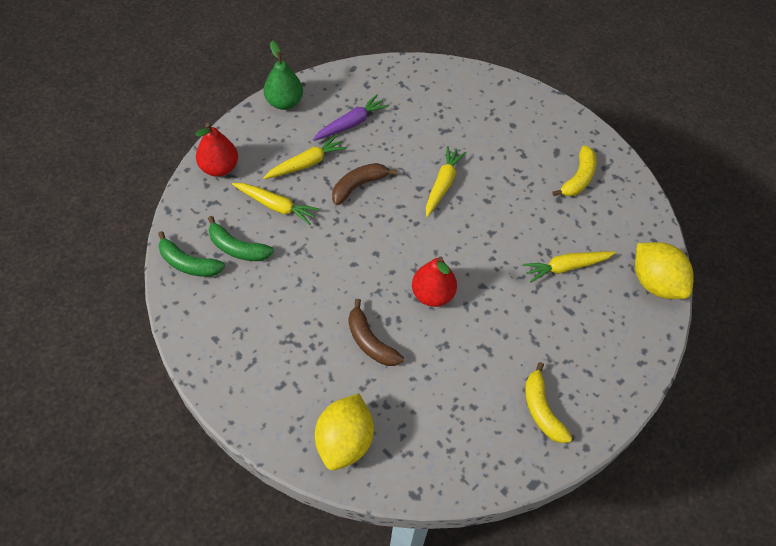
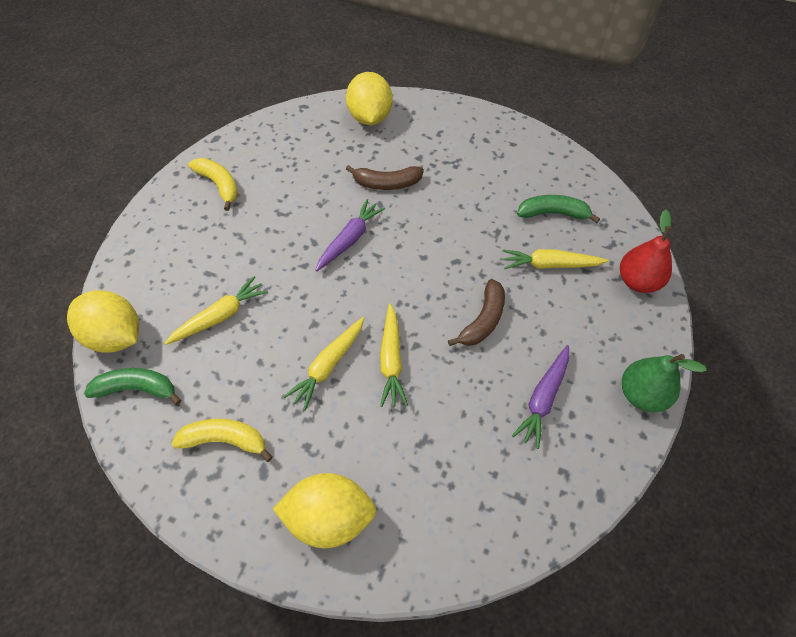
camera: 160 degrees right, 0 degrees up
(188, 263) = (583, 186): green banana -> green banana (137, 389)
(306, 163) = (555, 323): yellow carrot -> yellow carrot (328, 366)
(370, 342) = (386, 183): brown banana -> brown banana turned 150 degrees clockwise
(432, 294) = (350, 239): red pear -> purple carrot
(521, 115) = (329, 518): none -> yellow lemon
(578, 178) = (225, 440): yellow banana -> yellow banana turned 90 degrees clockwise

